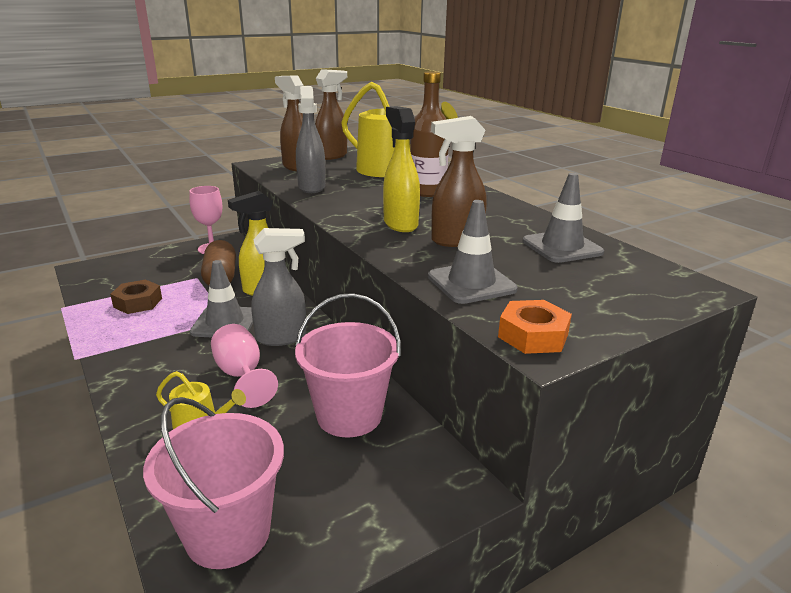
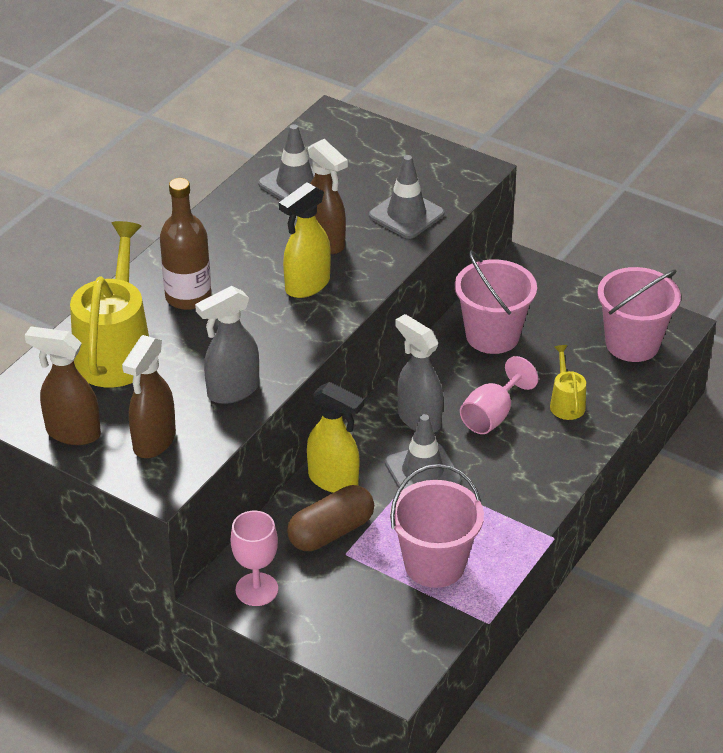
camera: 115 degrees left, 15 degrees up
(138, 302) = (434, 564): brown nut -> pink bucket
(533, 335) = (463, 175): orange nut -> none

